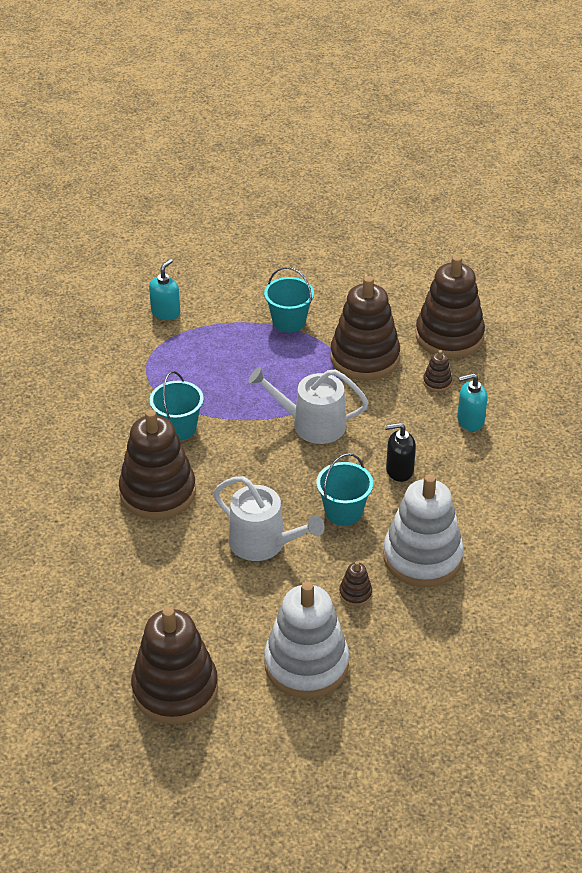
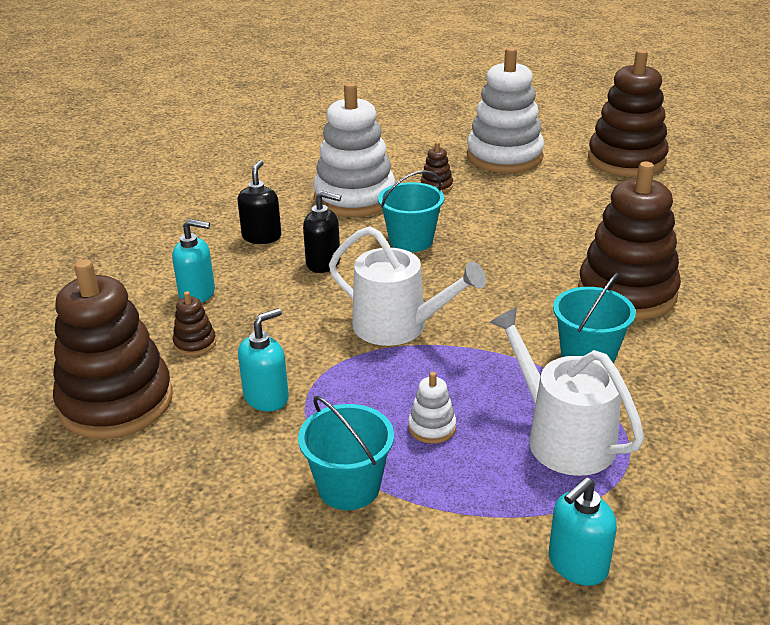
camera: 160 degrees left, 10 degrees down
(259, 361) = (432, 427): none -> white stacking toy
(263, 543) = (512, 231): white watering can -> white watering can (563, 437)
(364, 357) = (266, 397): brown stacking toy -> turquoise soap dispenser
(468, 488) = (262, 237): none -> black soap dispenser

